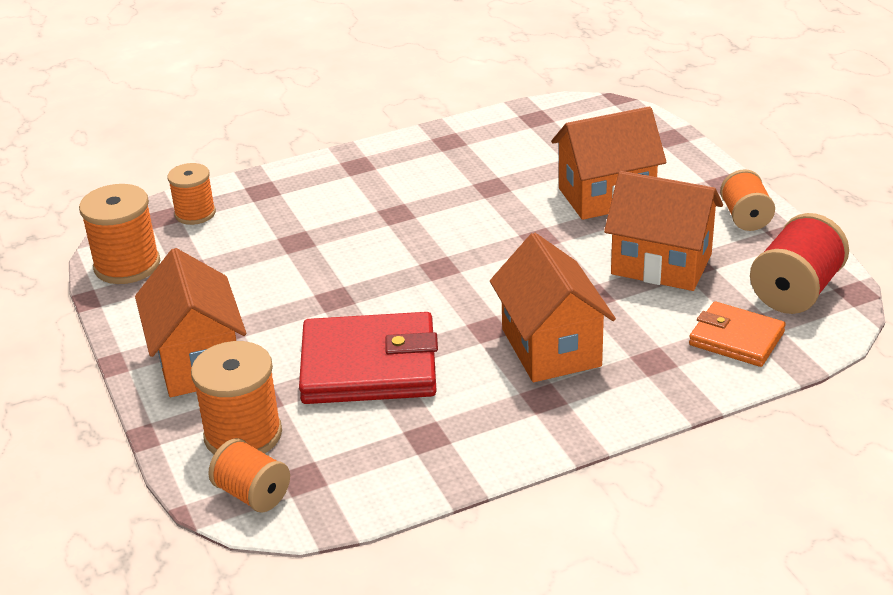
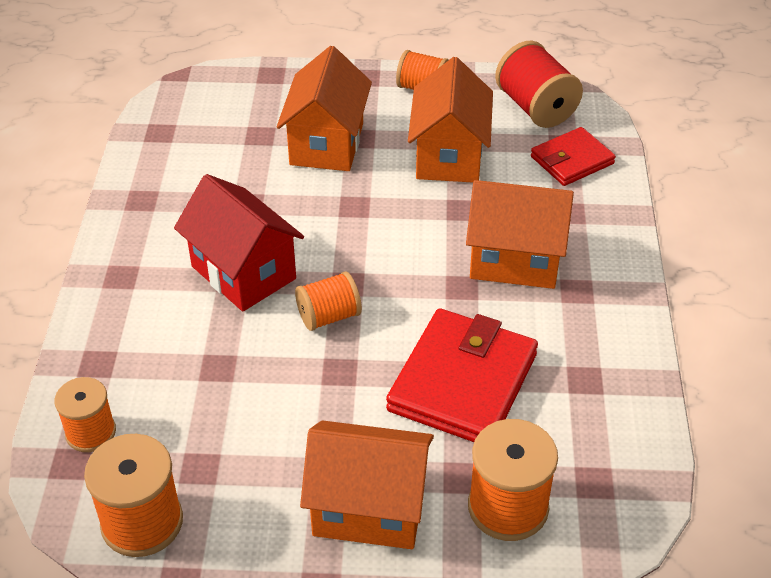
camera: 65 degrees left, 10 degrees up
(252, 494) = (598, 526): orange spool -> orange spool (329, 316)
(408, 214) = (243, 272): none -> red house
(661, 264) = (449, 156): orange house -> orange house turned 45 degrees counterclockwise
(736, 338) = (572, 160): orange wallet -> red wallet

